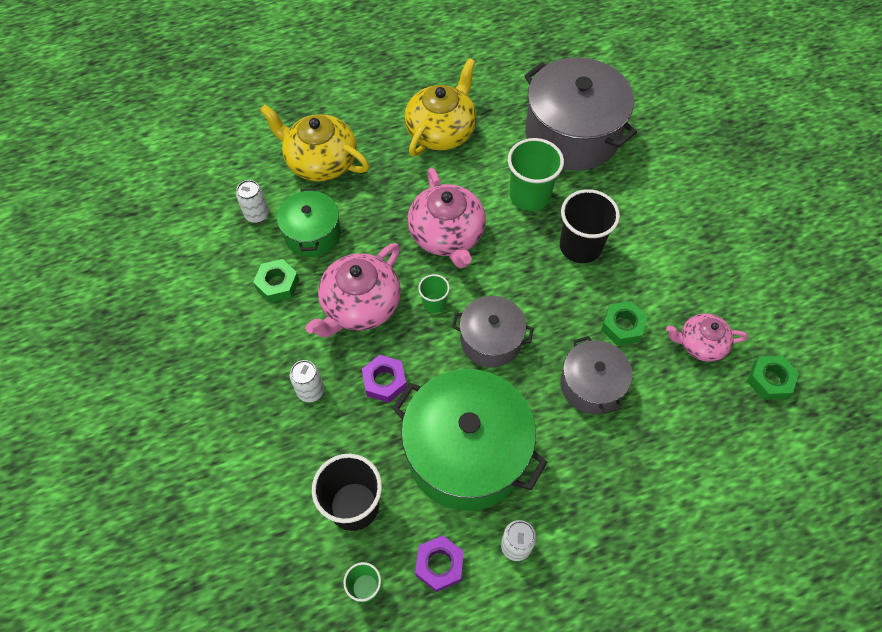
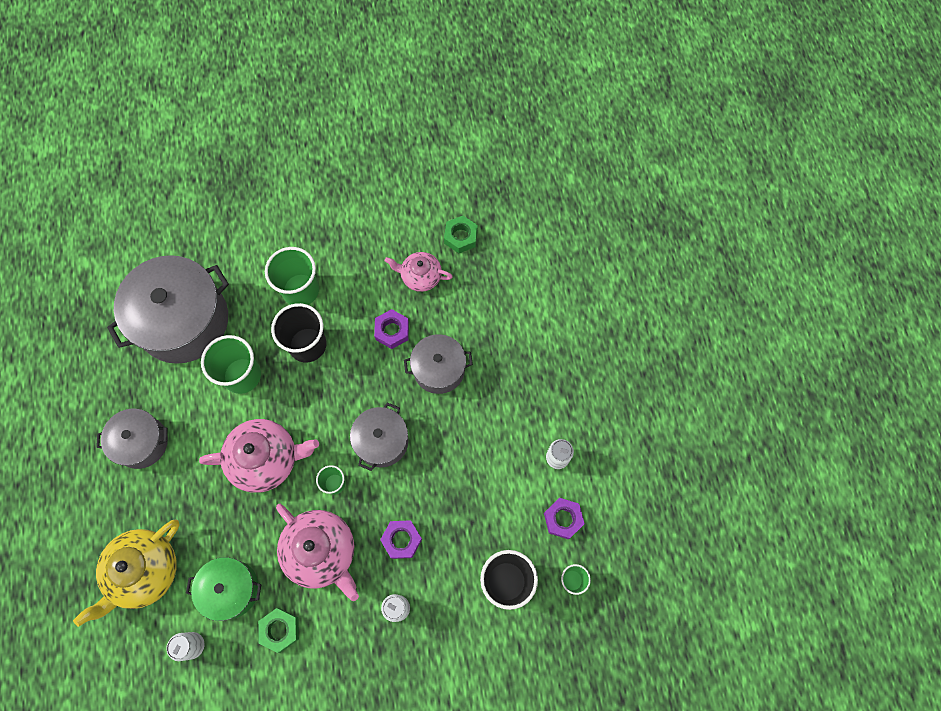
camera: 80 degrees left, 10 degrees up
(441, 131) = (141, 442): yellow teapot -> grey pot
(466, 452) = (477, 481): green pot -> none
(622, 326) = (392, 331): green nut -> purple nut
(640, 227) = (300, 290): none -> green cup
(700, 344) = (420, 276): pink teapot -> pink teapot turned 90 degrees clockwise

